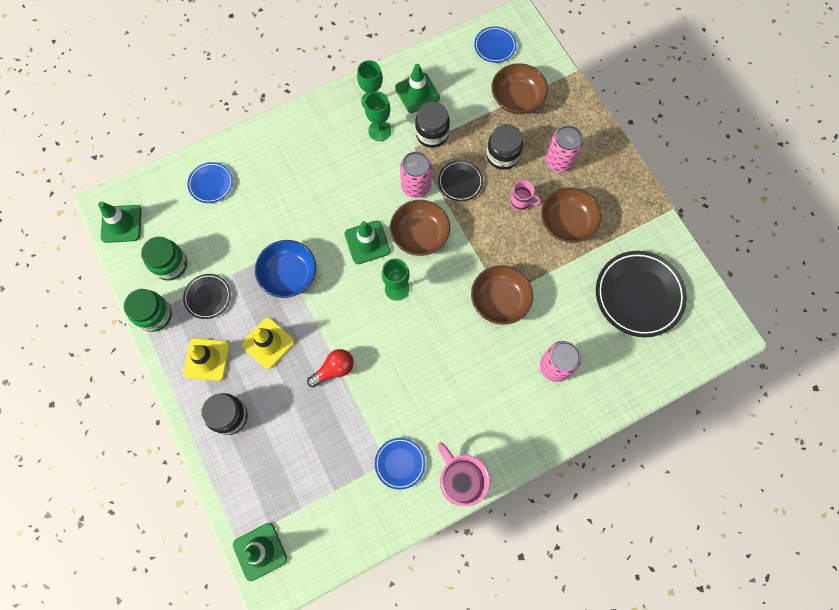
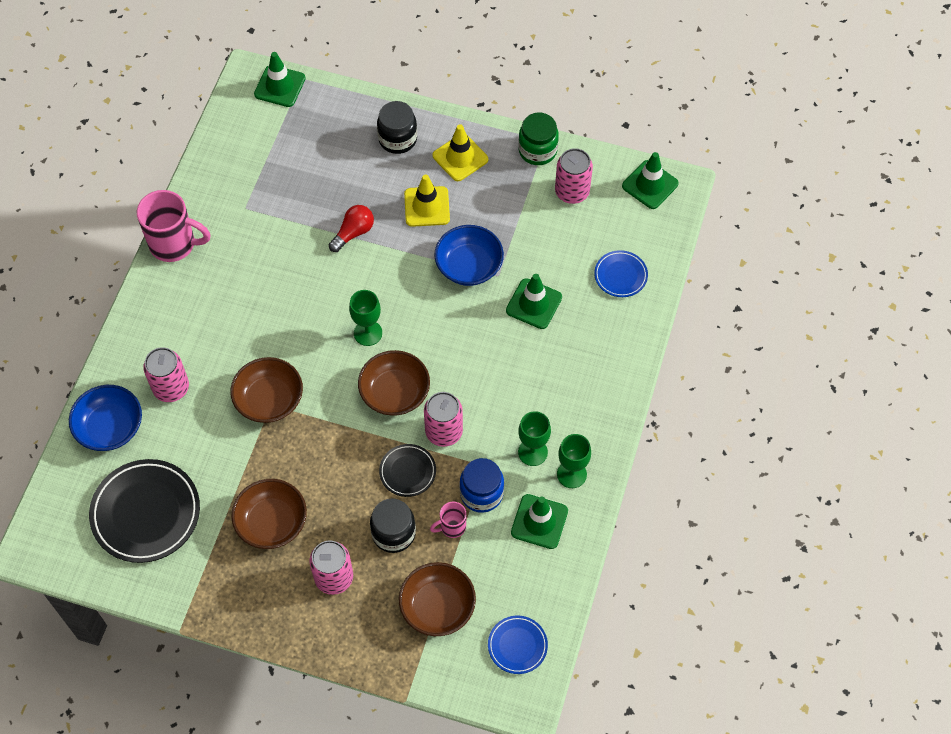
camera: 135 degrees right, 10 degrees down
(170, 265) = (572, 192): green jar -> pink can
(208, 297) = (513, 196): black plate -> none
(334, 370) = (353, 233): red light bulb -> red light bulb turned 150 degrees counterclockwise
(367, 242) = (433, 347): green traffic cone -> green traffic cone (534, 304)
(400, 463) = (233, 216): blue plate -> none
(432, 134) = (481, 493): black jar -> blue jar
(521, 202) = (332, 503): pink mug -> pink mug (451, 527)
(617, 375) = (110, 427): none -> blue bowl

